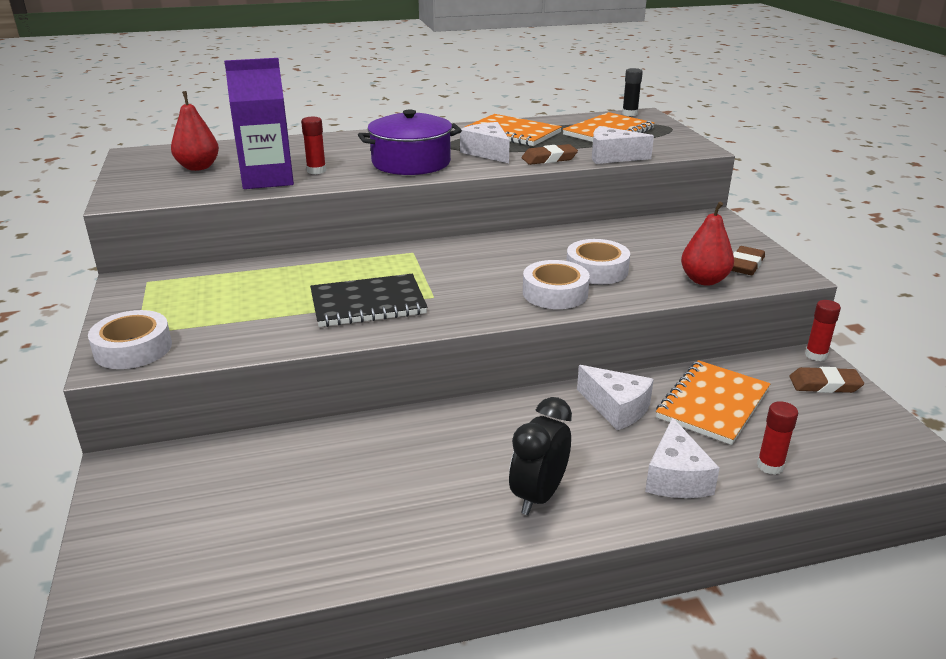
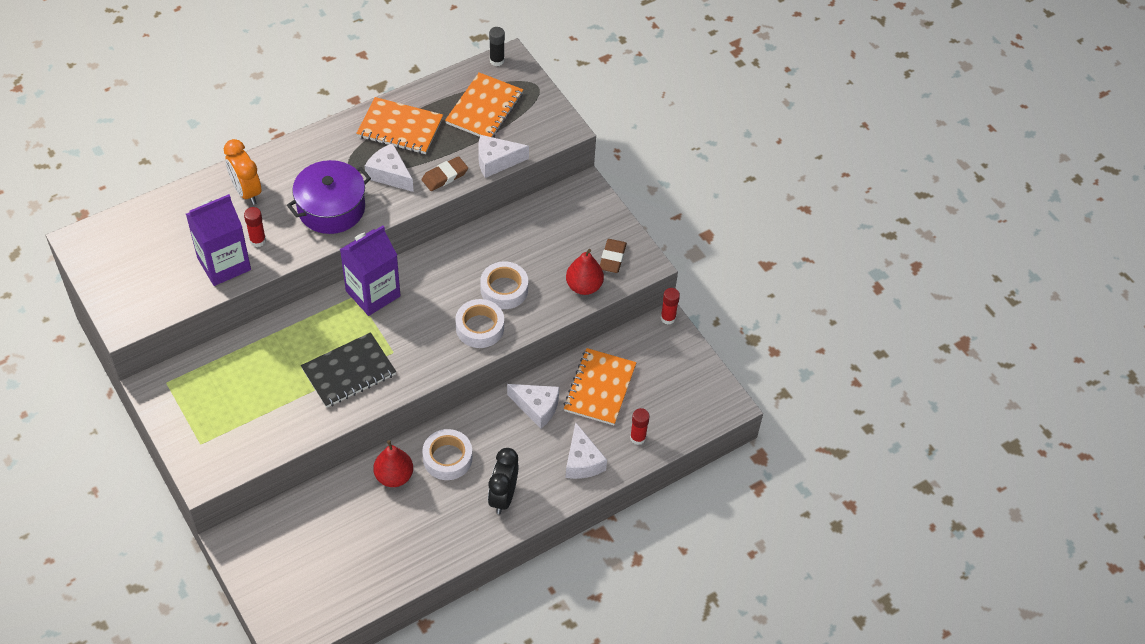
camera: 20 degrees left, 25 degrees up
(133, 349) = (209, 460): white tape -> white tape (447, 458)
(198, 167) = (152, 255): red pear -> red pear (394, 476)
(329, 147) = (246, 191): none -> orange clock
(433, 253) = (373, 293): none -> purple carton
(824, 384) = (673, 350): brown eraser -> none

